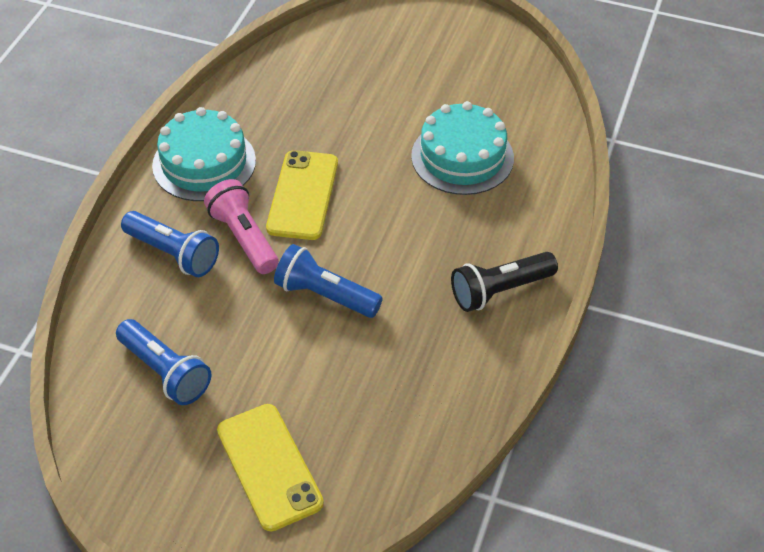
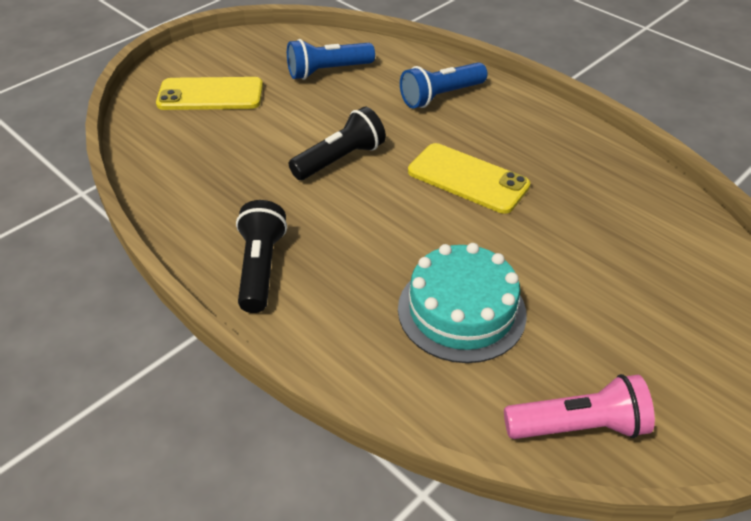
camera: 115 degrees right, 5 degrees down
(204, 163) = (542, 133): turquoise cake -> none
(244, 238) = (435, 133): pink flashlight -> pink flashlight (578, 426)
(325, 295) = (340, 159): blue flashlight -> black flashlight

